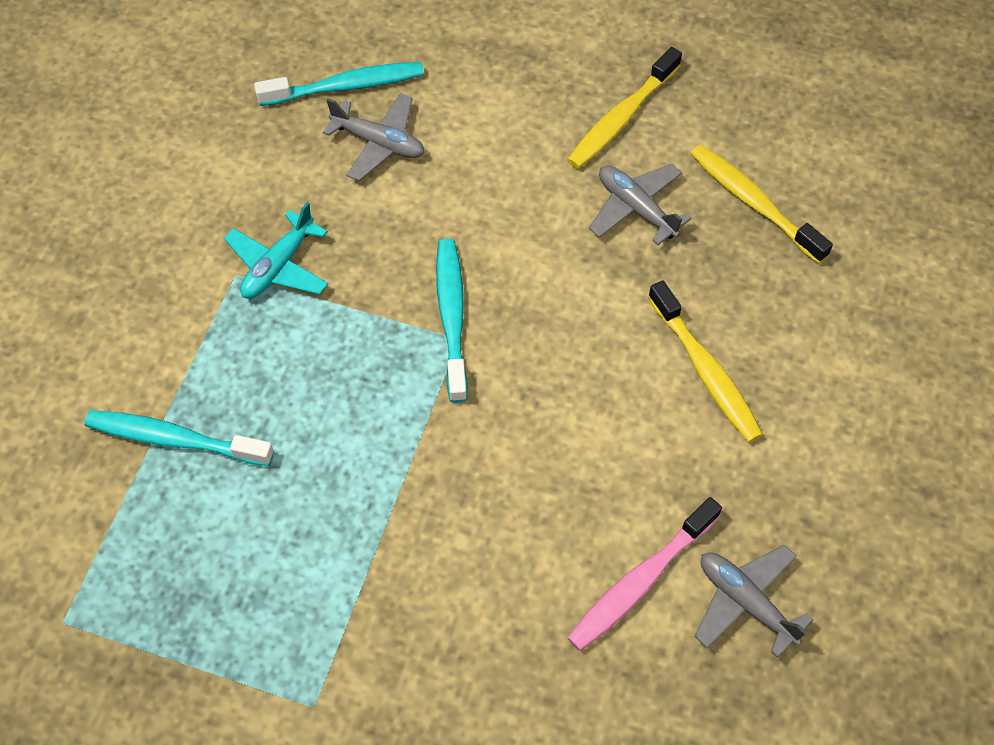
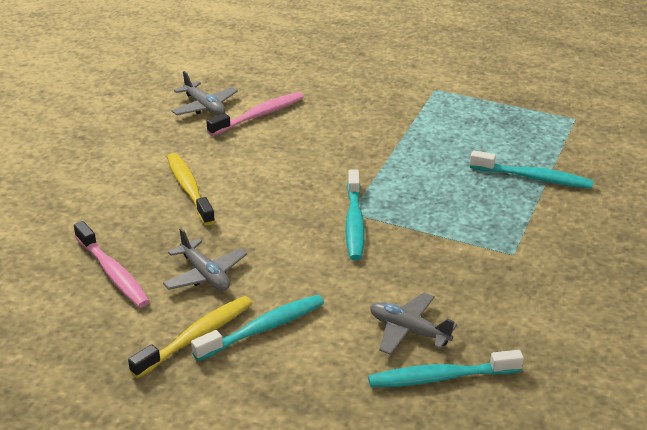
camera: 175 degrees left, 25 degrees down
(278, 266) = (482, 256): turquoise plane -> none
(547, 134) = (263, 328): none -> turquoise toothbrush
(753, 202) = (113, 273): yellow toothbrush -> pink toothbrush

